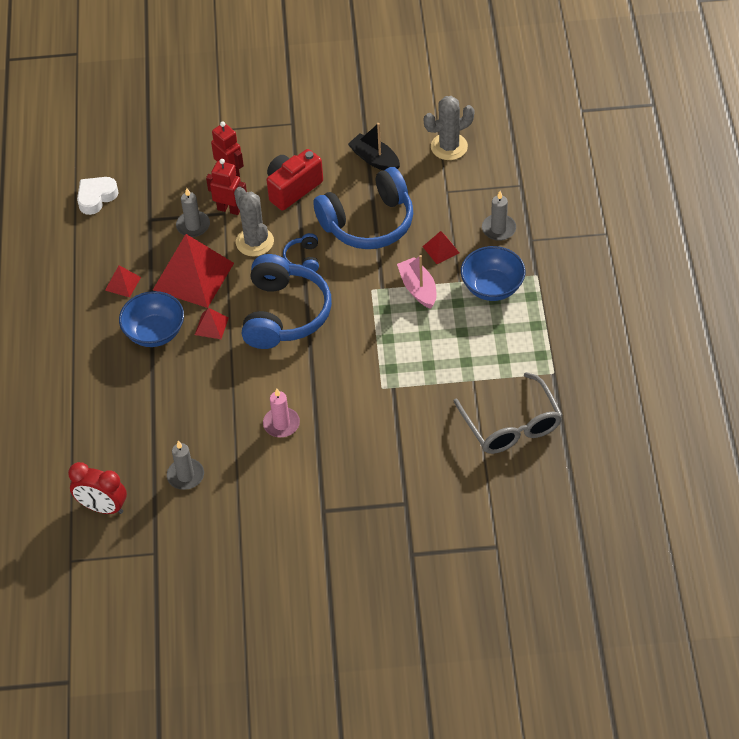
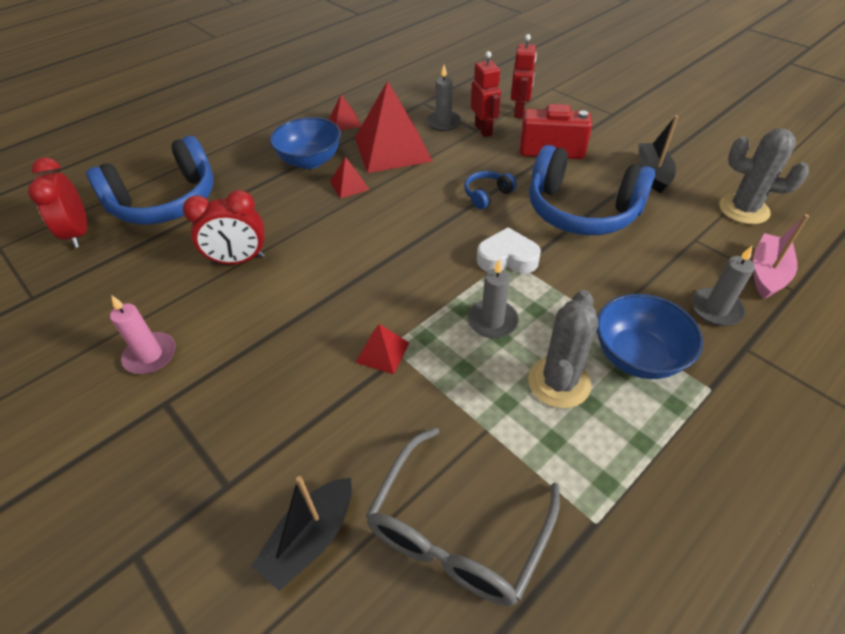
camera: 50 degrees right, 5 degrees down
(96, 197) = (412, 73): white heart -> white heart (507, 258)
(185, 475) = (151, 264): grey candle -> grey candle (492, 321)
(231, 426) = (238, 260): none -> red clock
(254, 242) = (468, 159): grey cactus -> grey cactus (559, 382)
(281, 424) = (270, 294): pink candle -> pink candle (150, 355)
(284, 314) = (410, 219): blue headphones -> blue headphones (166, 202)
(418, 288) = (553, 293): pink boat -> pink boat (767, 273)
(441, 249) = (624, 279): red pyramid -> red pyramid (382, 352)
(465, 482) = (310, 539): none -> black boat

